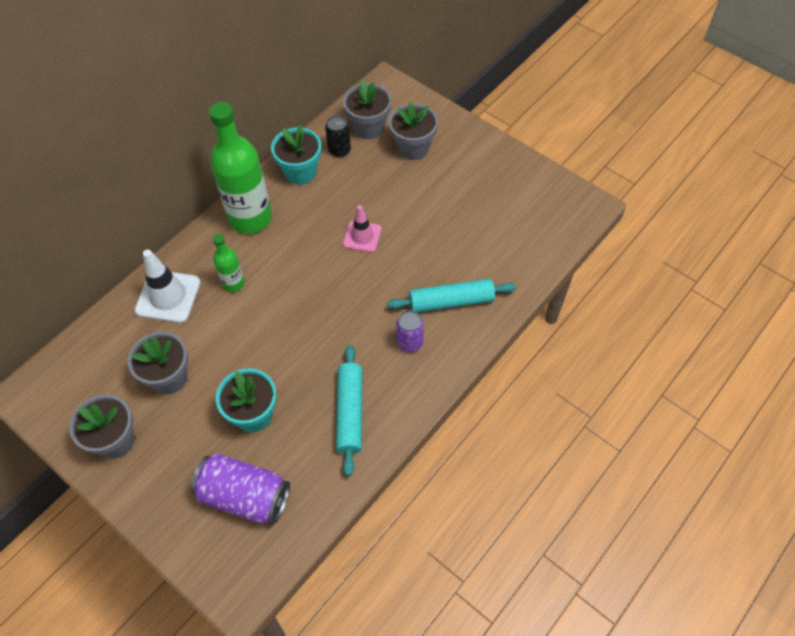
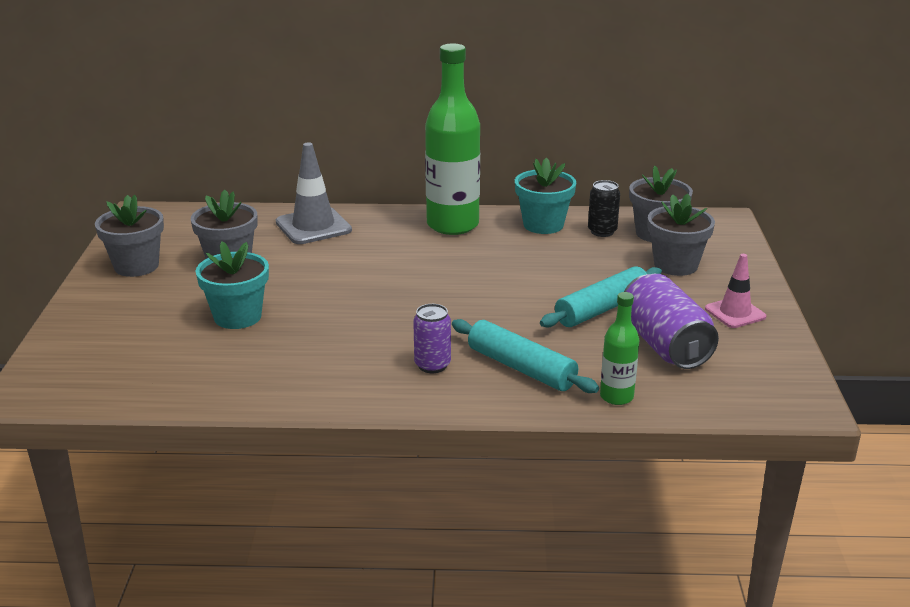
camera: 50 degrees right, 30 degrees down
(168, 296) = (313, 226): white traffic cone -> grey traffic cone
(233, 283) = (369, 247): green bottle -> green bottle (616, 397)
(244, 496) = (140, 351): purple can -> purple can (664, 345)
(350, 412) = (301, 367): turquoise rolling pin -> turquoise rolling pin (602, 309)
(362, 236) = (521, 285): pink traffic cone -> pink traffic cone (735, 313)

